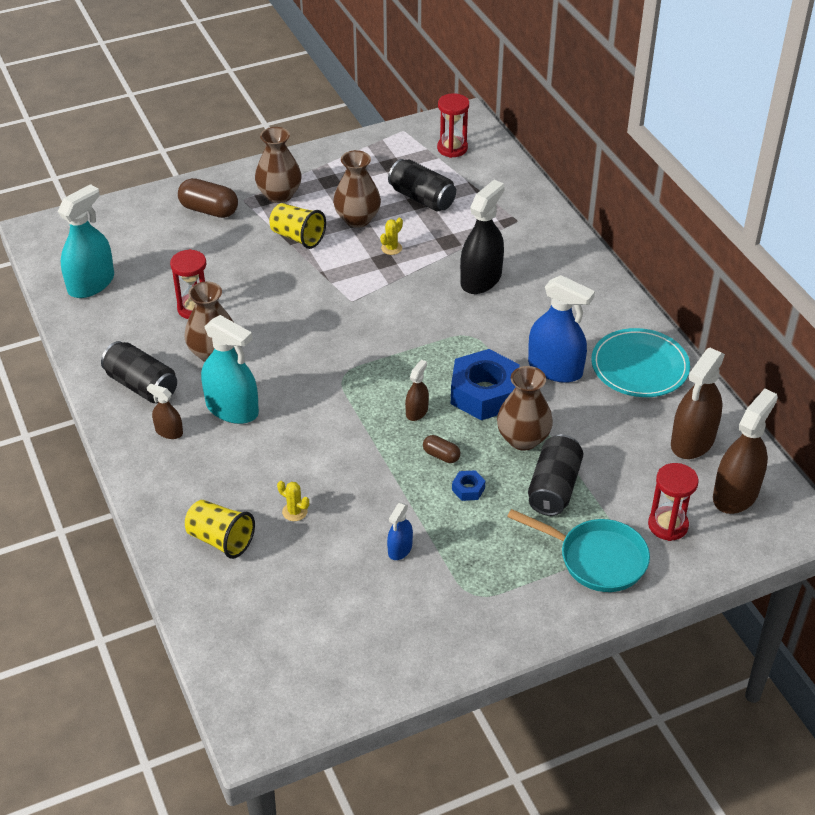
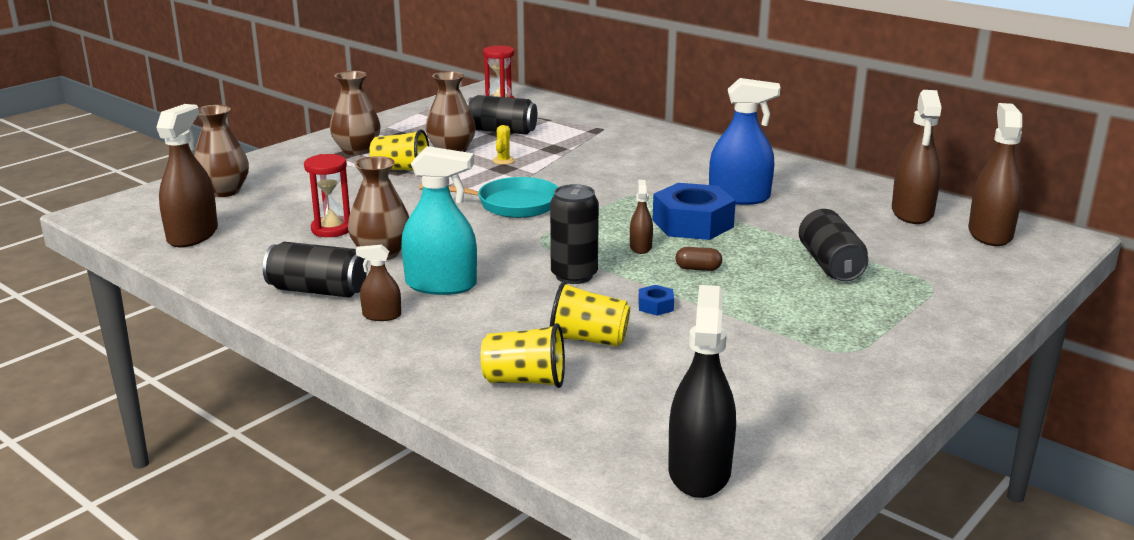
camera: 25 degrees left, 20 degrees down
(91, 284) = (192, 235): turquoise spray bottle -> brown spray bottle
(209, 210) = (290, 170): brown capsule -> none
(294, 512) = (588, 340): yellow cactus -> yellow cup
(338, 431) = (574, 275): none -> black can
(400, 549) = (732, 339): blue spray bottle -> none
(468, 489) = (751, 284): blue nut -> blue nut (656, 306)
(481, 279) = (609, 163): black spray bottle -> black spray bottle (699, 471)
(523, 439) = (763, 242): brown vase -> brown vase (224, 191)
(597, 559) = (929, 299): turquoise pan -> turquoise pan (512, 204)
(639, 366) = (811, 183): turquoise plate -> none
(668, 525) = (961, 264): red hourglass -> none

